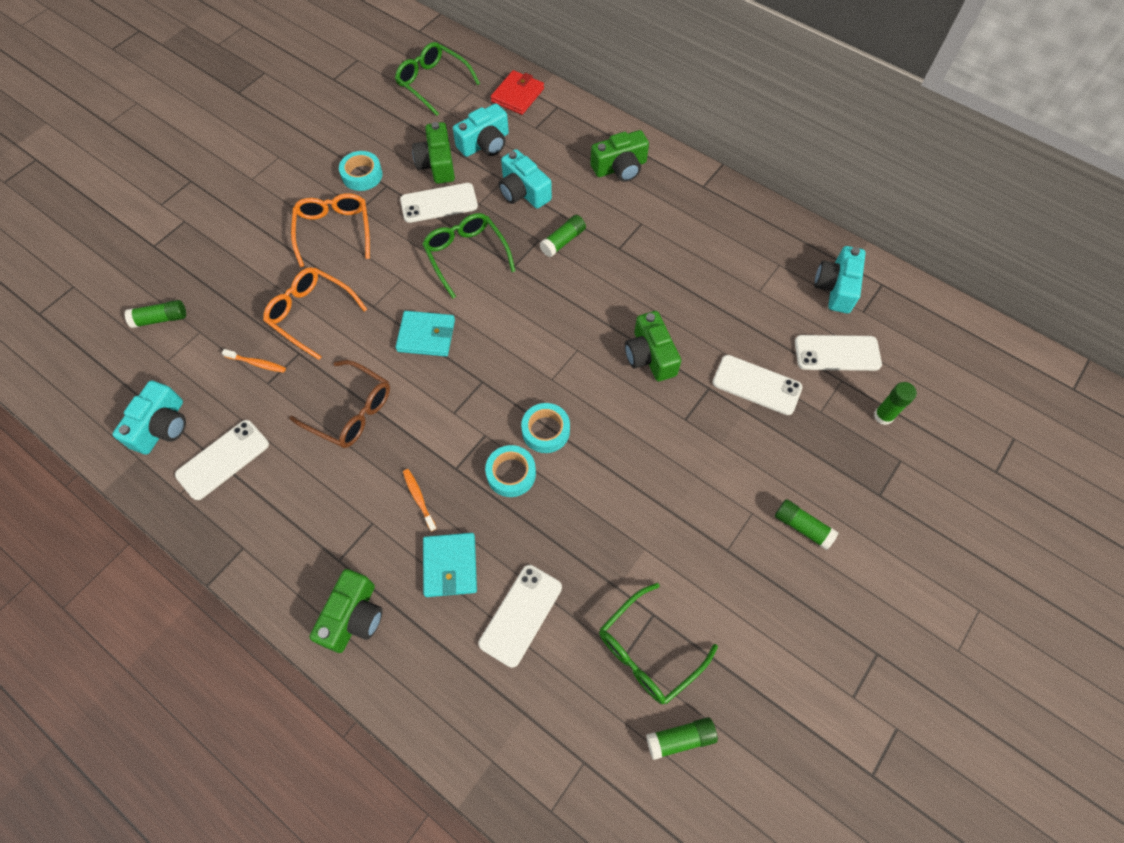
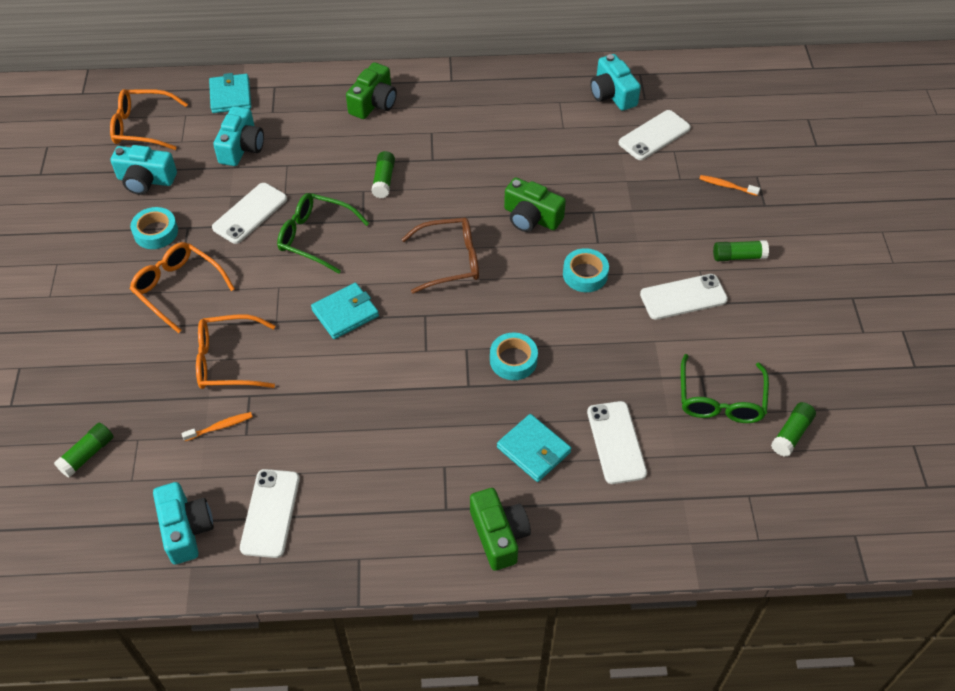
camera: 40 degrees left, 10 degrees down
(351, 412) = (342, 405): brown glasses -> brown glasses (450, 261)
(419, 498) = (462, 425): orange toothbrush -> orange toothbrush (727, 186)
(432, 83) = (142, 127): green glasses -> orange glasses
(437, 164) = (216, 185): green camera -> none
(517, 95) = (230, 96): red wallet -> turquoise wallet
(523, 191) = (313, 164): turquoise camera -> turquoise camera (146, 180)
(545, 431) = (508, 315): turquoise tape -> turquoise tape (585, 274)
(756, 385) = (623, 189): white phone -> white phone (683, 297)
(883, 416) = (720, 156): green glue stick -> none

